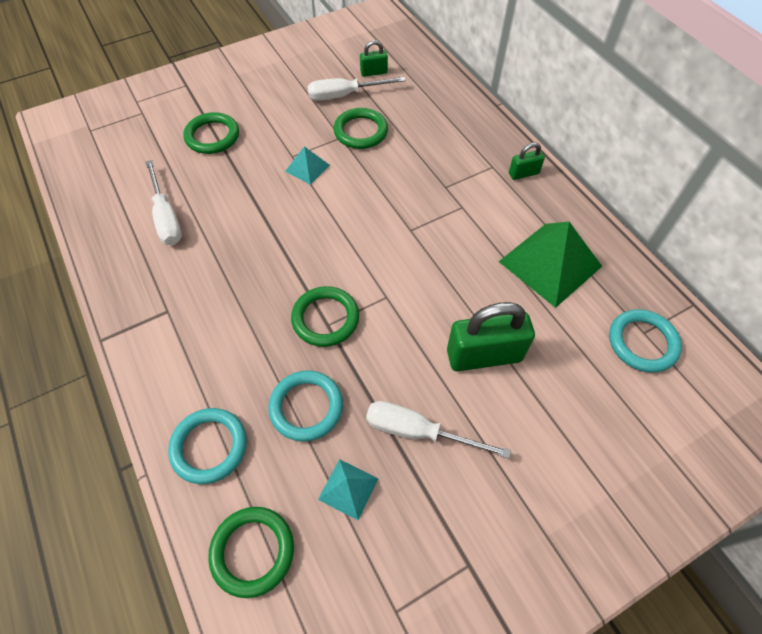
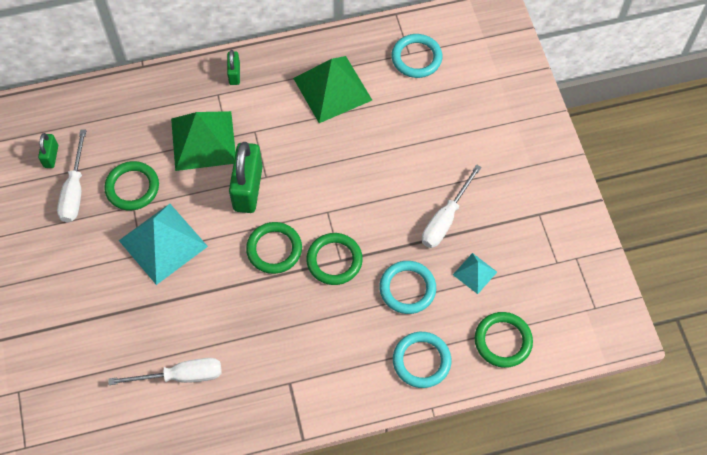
camera: 75 degrees left, 5 degrees up
(212, 136) = (85, 323): green ring -> green ring (274, 249)
(307, 168) = (163, 243): turquoise pyramid -> turquoise pyramid, size x2.03
(433, 169) = (203, 140): none -> green pyramid
(484, 355) = (398, 159): green padlock -> green padlock (248, 188)

